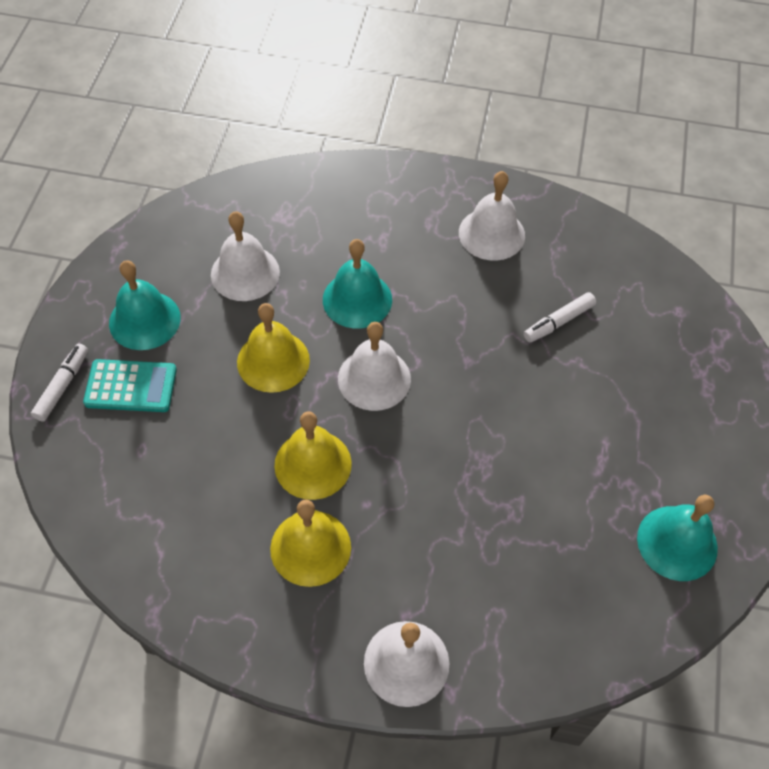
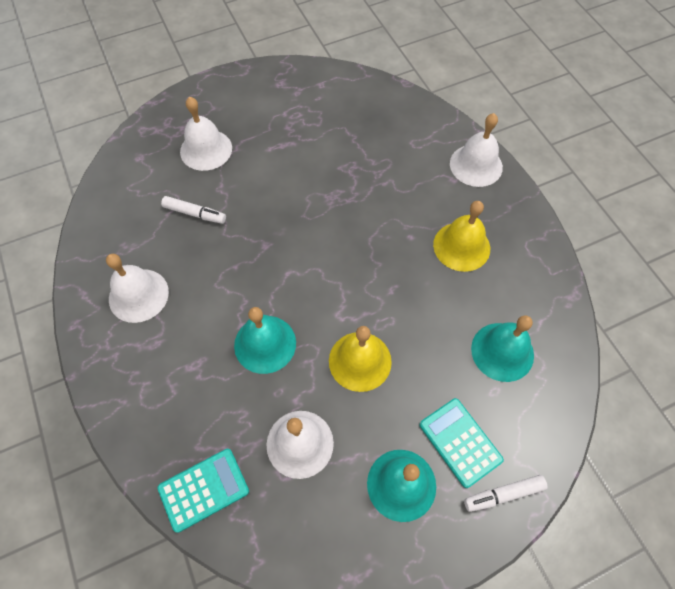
camera: 125 degrees left, 5 degrees up
(271, 195) = (204, 489): none -> turquoise calculator
(313, 464) = (412, 281): yellow bell -> none
(374, 378) = (322, 289): white bell -> white bell (206, 149)
(677, 542) = (307, 93): turquoise bell -> turquoise bell (502, 351)

